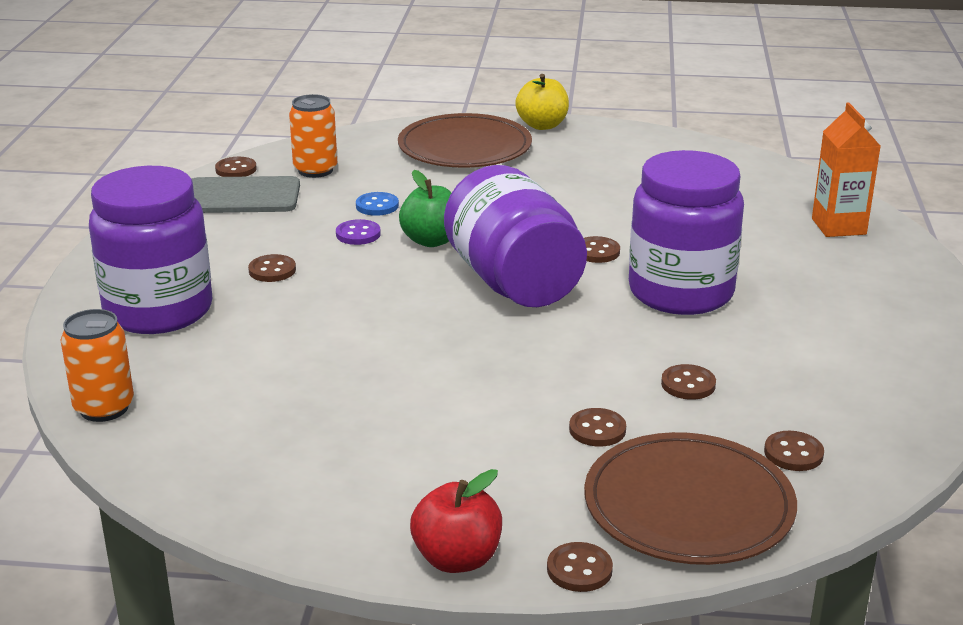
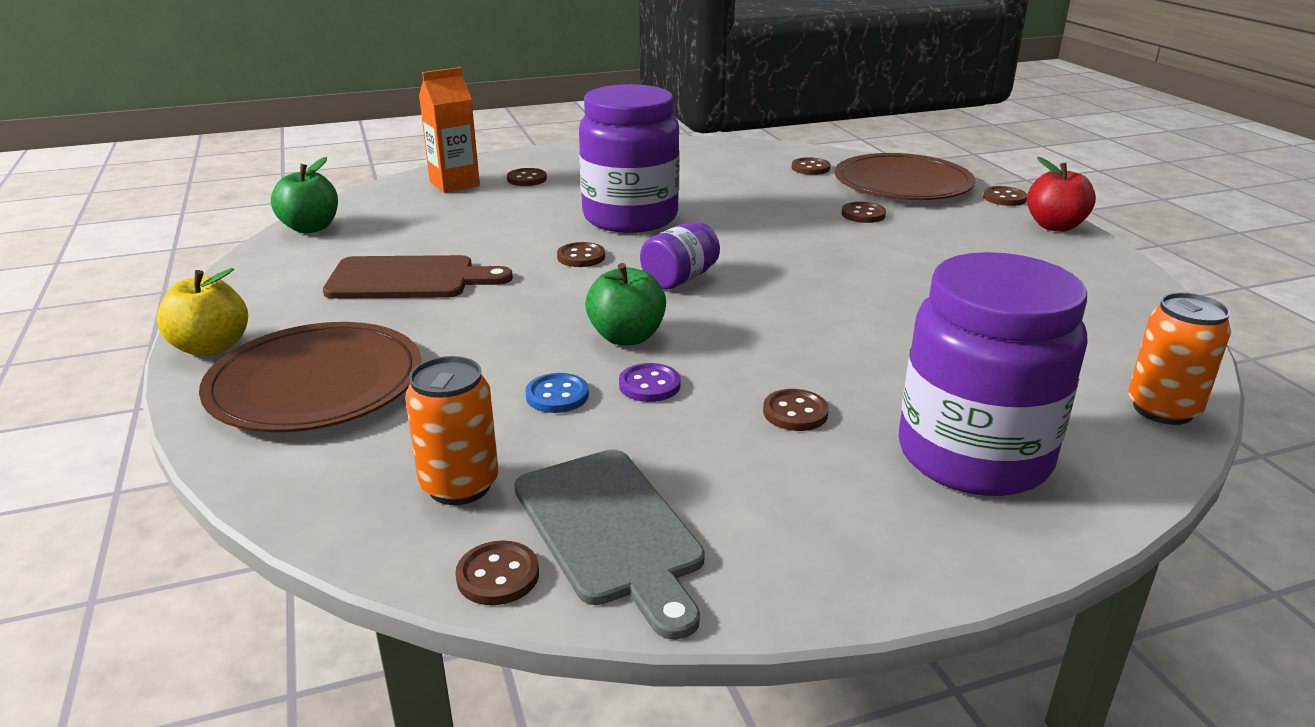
camera: 115 degrees left, 0 degrees up
(514, 282) = (679, 279): purple jar -> purple jar, size x0.49
(604, 184) = (409, 279): none -> brown cutting board
(688, 384) = (768, 199): brown button -> brown button (527, 179)
(745, 161) = (310, 228): none -> green apple

